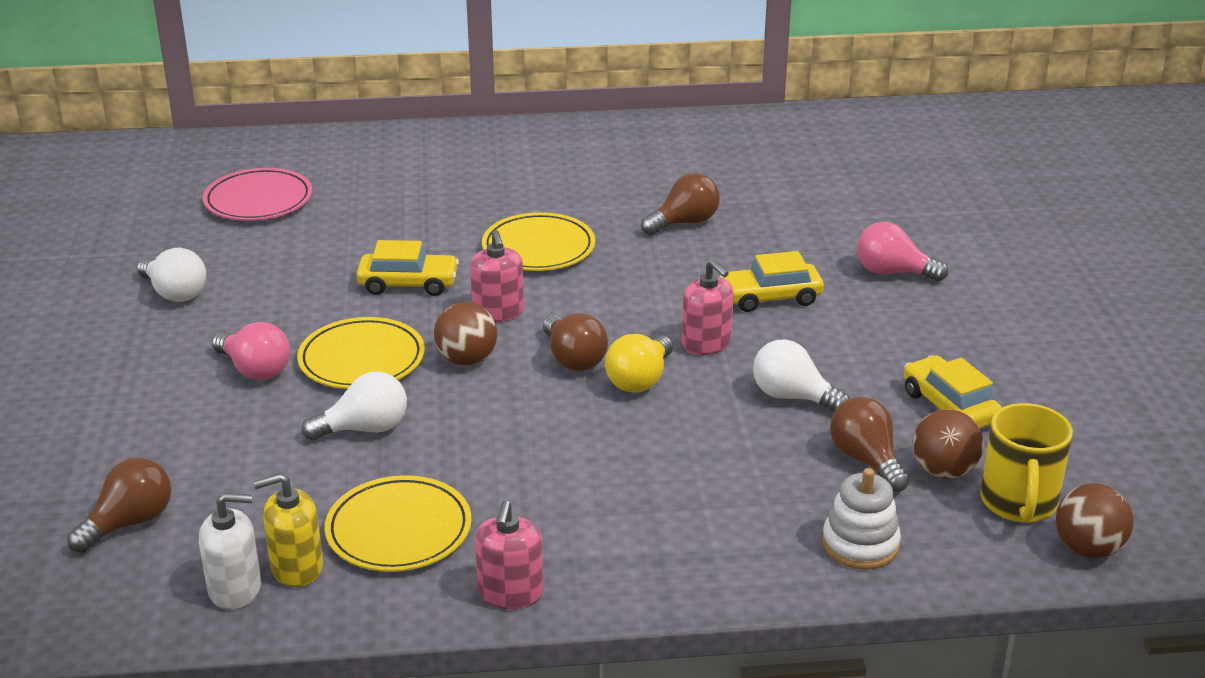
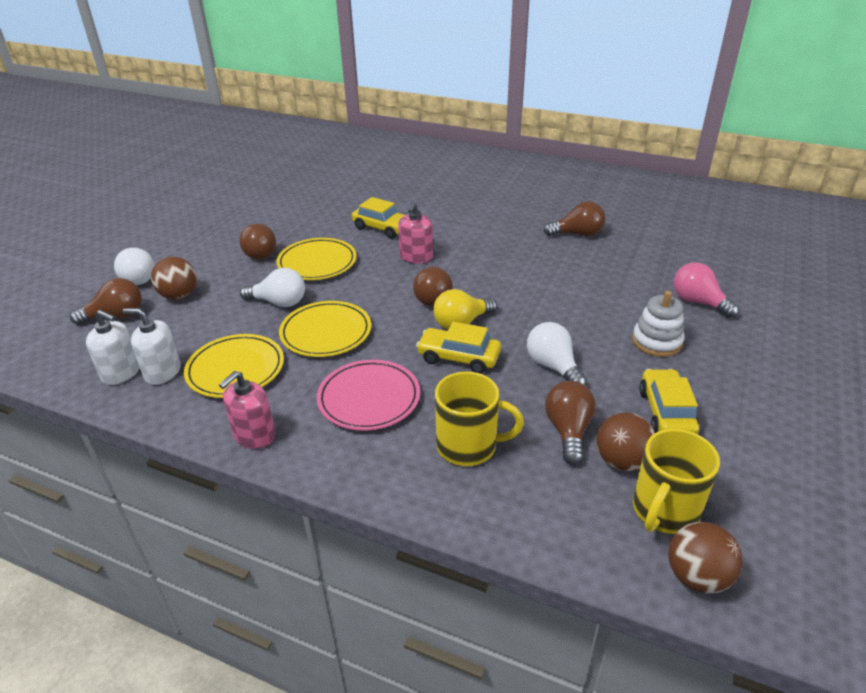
camera: 30 degrees right, 5 degrees up
(175, 293) = (264, 202): white light bulb -> white light bulb (140, 277)
(255, 370) = (259, 252): pink light bulb -> brown light bulb
(258, 200) = (351, 166): pink plate -> pink plate (369, 398)
(297, 567) = (162, 372): yellow soap dispenser -> white soap dispenser
(467, 359) = (372, 279): brown ball -> brown ball (179, 295)
(538, 248) = (474, 227): yellow plate -> yellow plate (326, 332)
(706, 343) = (525, 312): pink soap dispenser -> none
(770, 297) = (594, 295): yellow car -> yellow car (458, 357)
(774, 513) = (468, 446): none -> yellow mug
(860, 544) = (510, 495): white stacking toy -> white stacking toy (656, 342)

